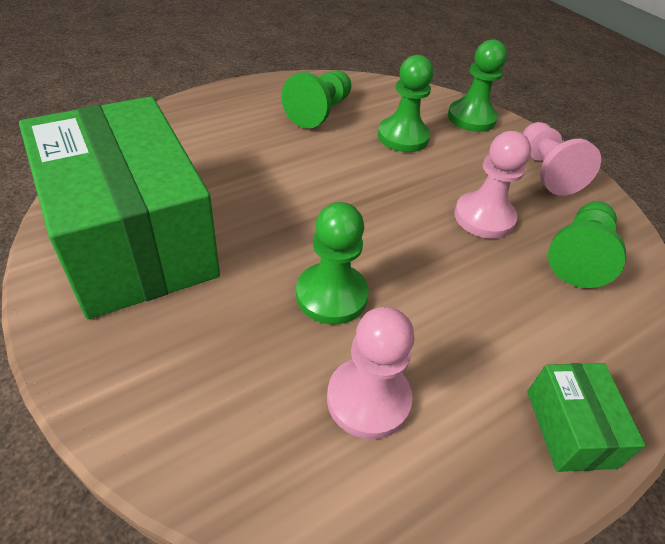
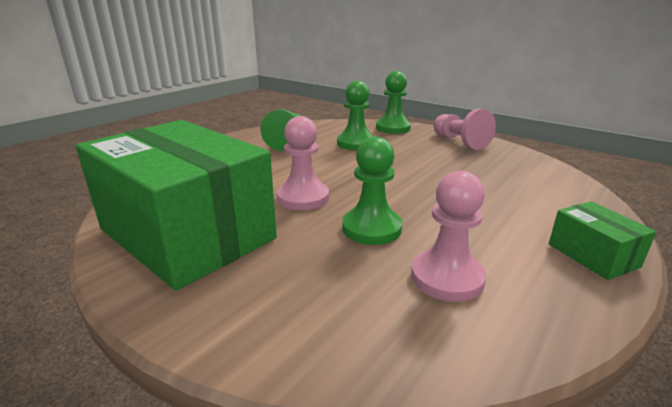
camera: 15 degrees left, 20 degrees down
(484, 217) = (441, 169): pink pawn -> pink pawn (303, 198)
(579, 256) = (516, 174): green pawn -> none

